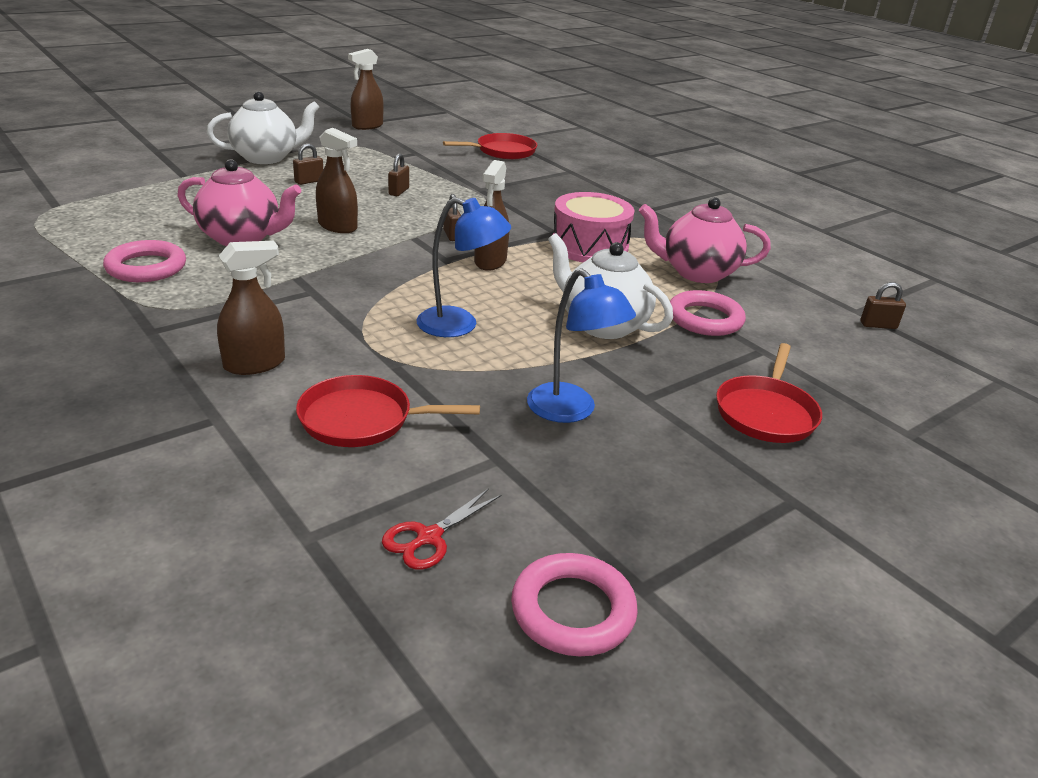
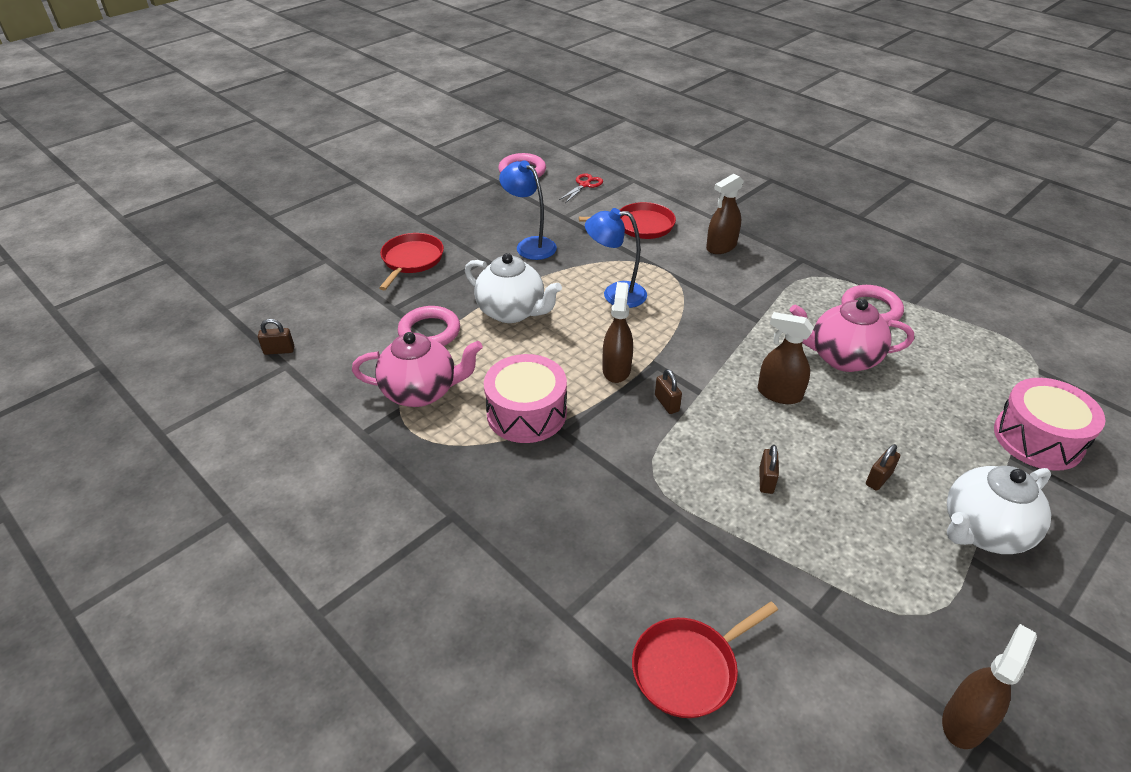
camera: 175 degrees right, 10 degrees up
(146, 179) = (1038, 438): none -> pink drum

